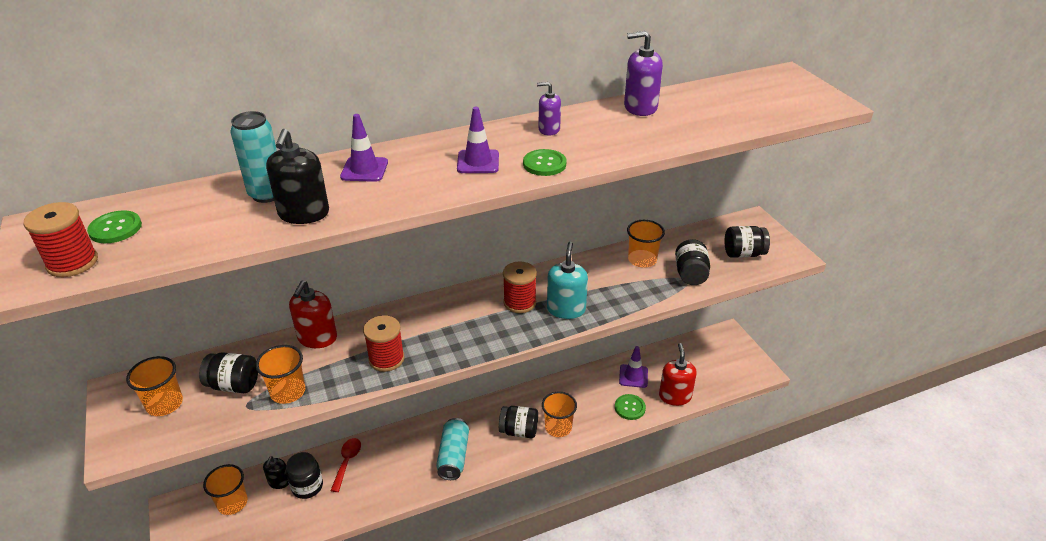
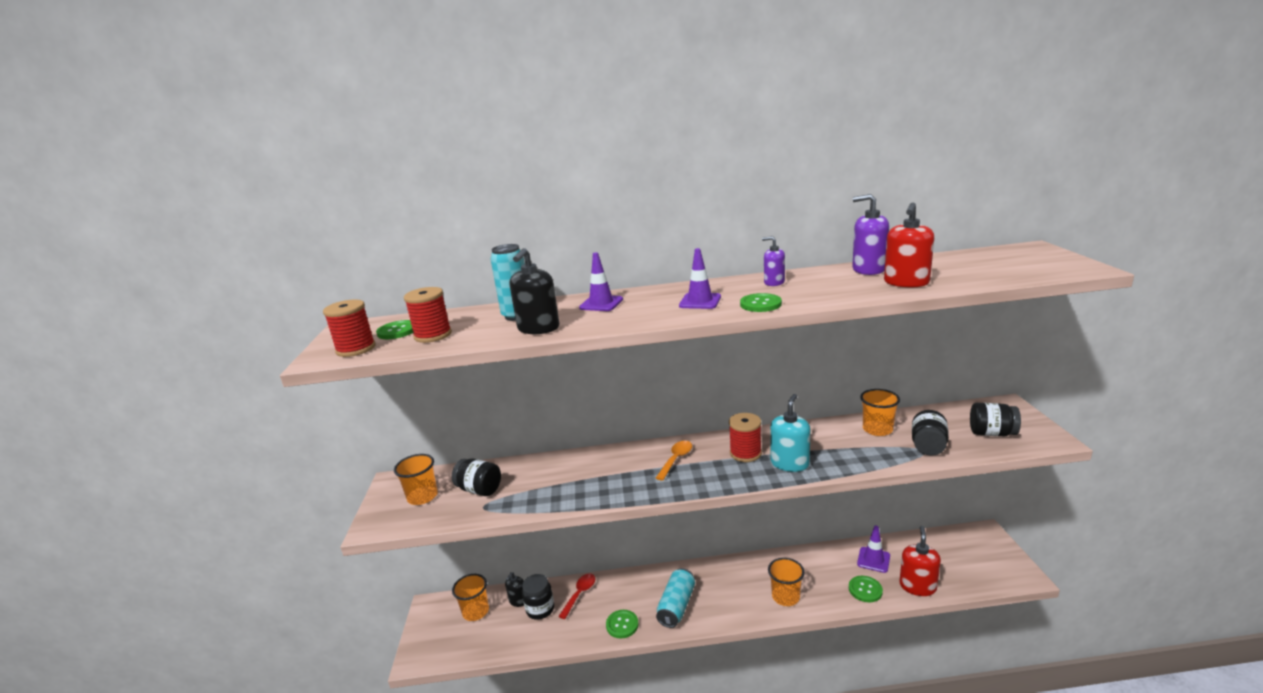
camera: 20 degrees right, 15 degrees down
(288, 392) = (519, 500): orange cup -> none
(317, 338) = (558, 462): red soap dispenser -> red soap dispenser (906, 282)
(386, 359) = (610, 485): red spool -> red spool (433, 335)
(401, 486) = (622, 625): none -> green button
(449, 318) = (676, 459): none -> orange spoon
(519, 431) = (745, 593): black jar -> none

